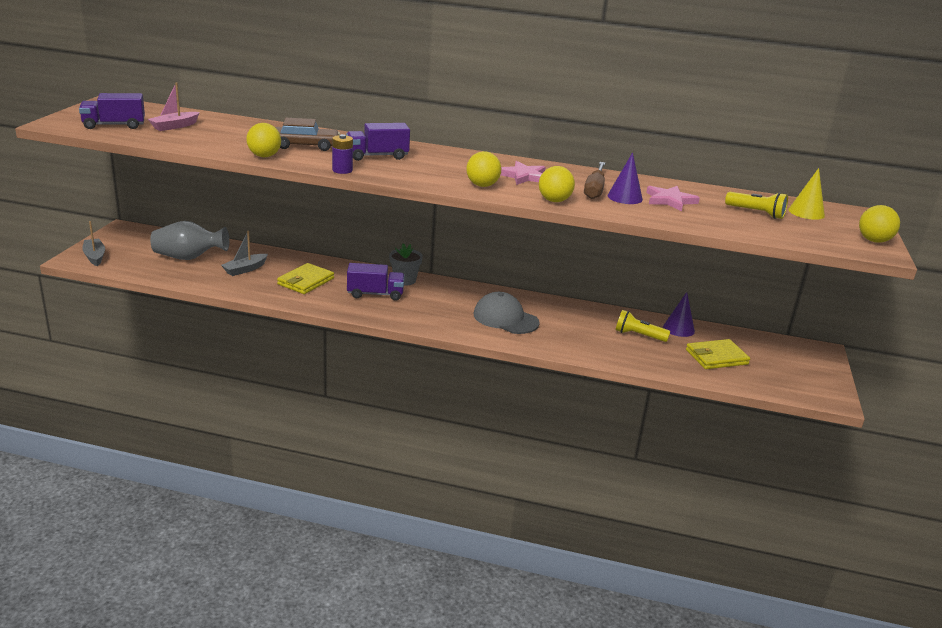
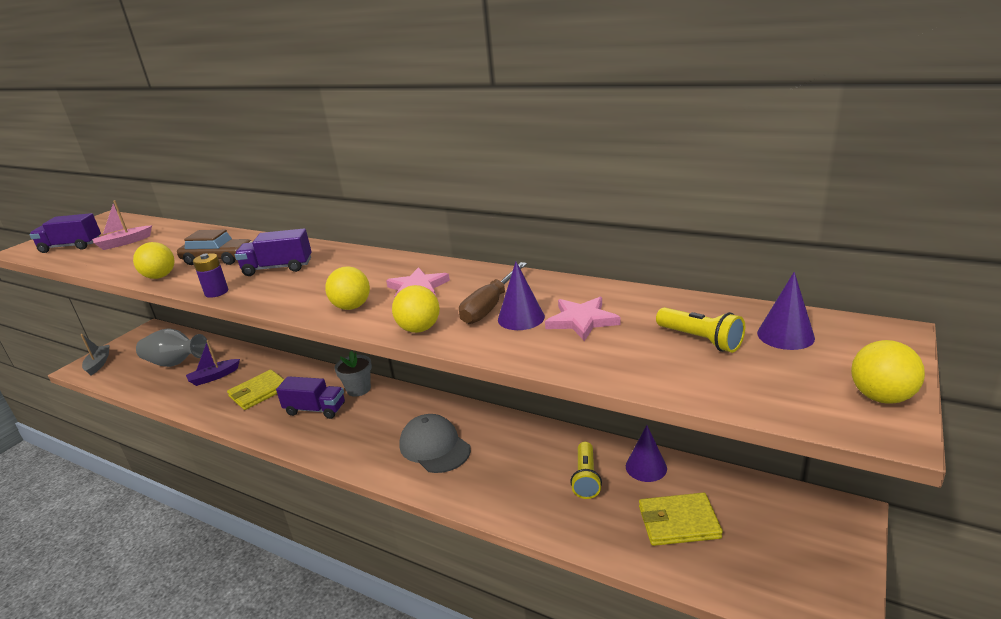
camera: 20 degrees right, 0 degrees up
(245, 269) = (214, 377): grey boat -> purple boat
(638, 335) = (586, 478): yellow flashlight -> yellow flashlight turned 120 degrees counterclockwise
(806, 212) = (785, 335): yellow cone -> purple cone

